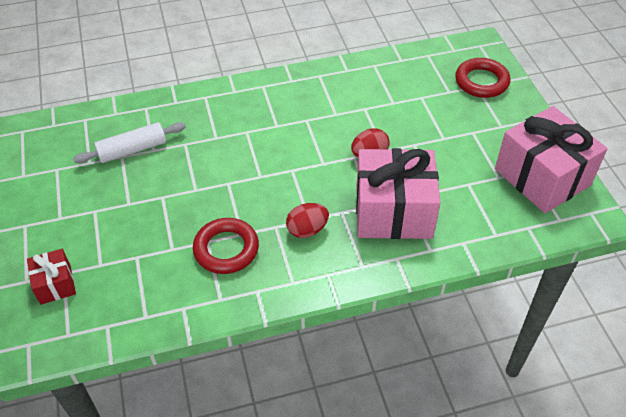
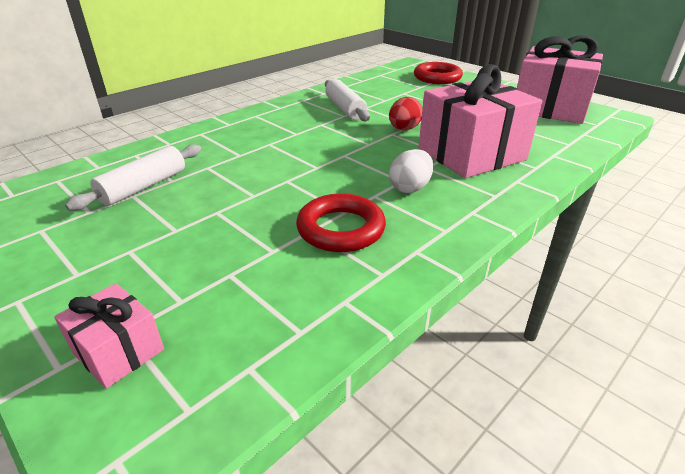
camera: 30 degrees left, 15 degrees down
(55, 284) = (118, 351): red gift -> pink gift
(307, 230) = (410, 188): red egg -> white egg
(344, 104) = (345, 109): none -> white rolling pin

